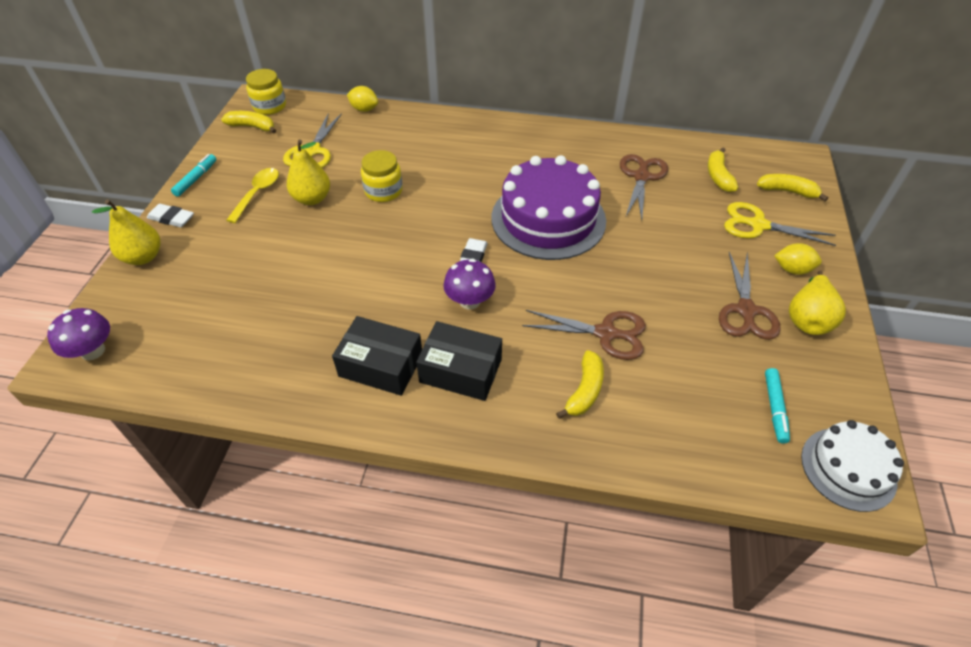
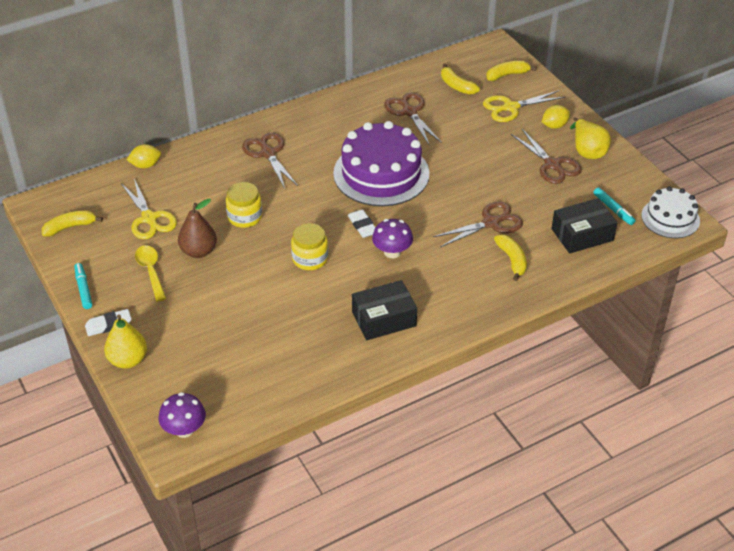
camera: 40 degrees left, 5 degrees down
(269, 106) = (60, 204): yellow jar -> yellow jar (310, 259)
(312, 199) = (198, 251): yellow pear -> brown pear
(460, 370) = (433, 292): black box -> black box (582, 234)
(469, 148) = (268, 153): none -> brown scissors

